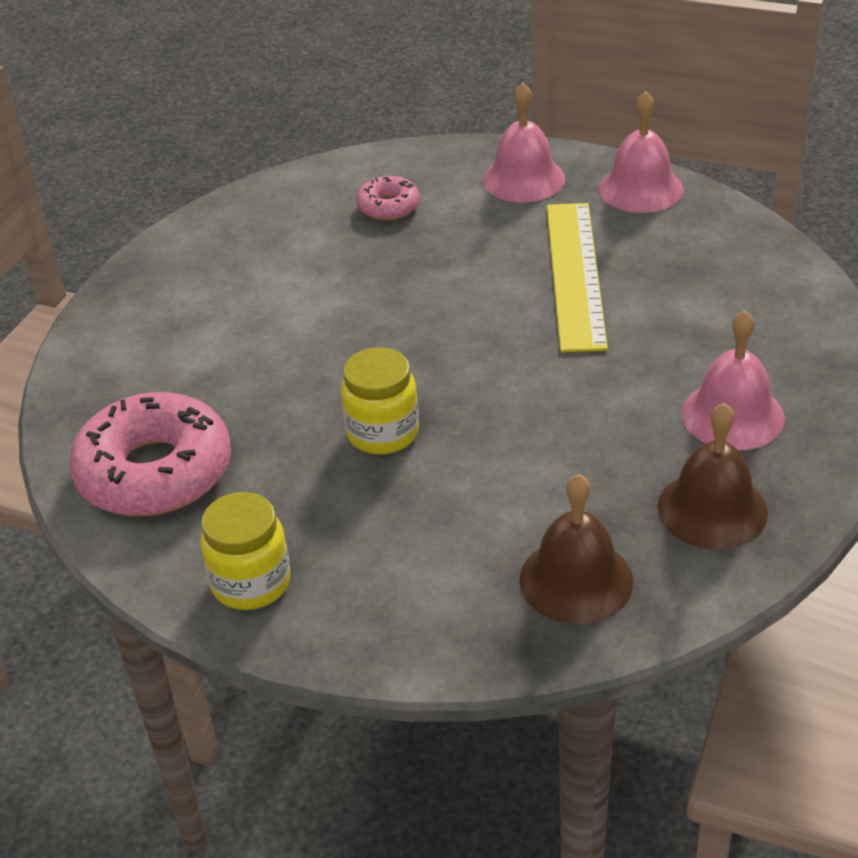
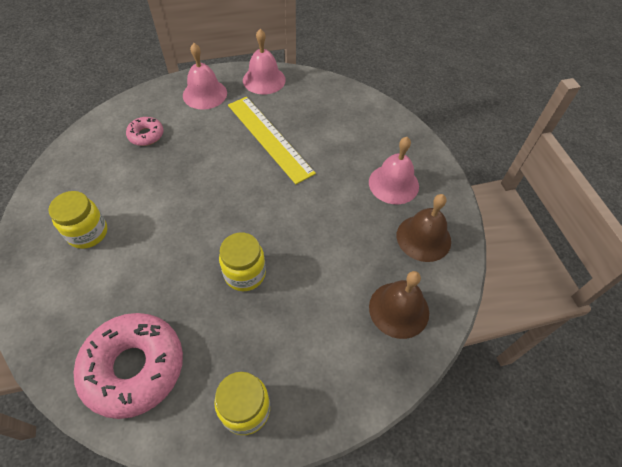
camera: 40 degrees left, 15 degrees up
(216, 299) = (88, 233): none -> yellow jar

